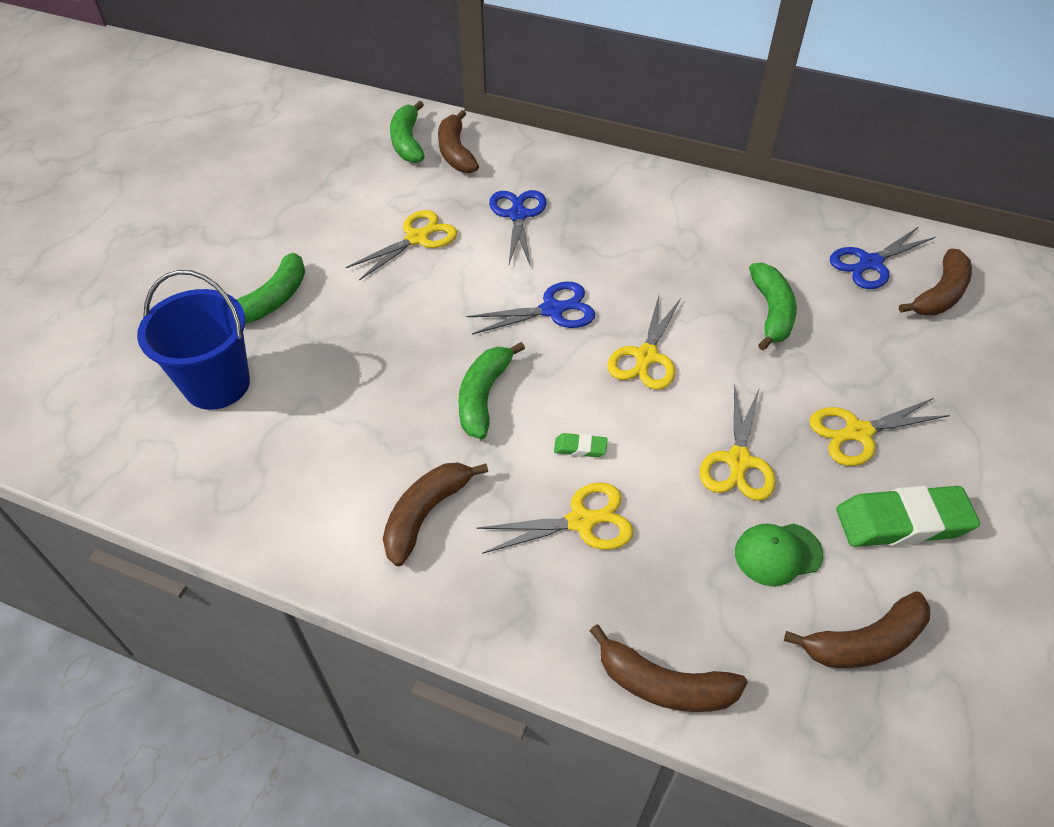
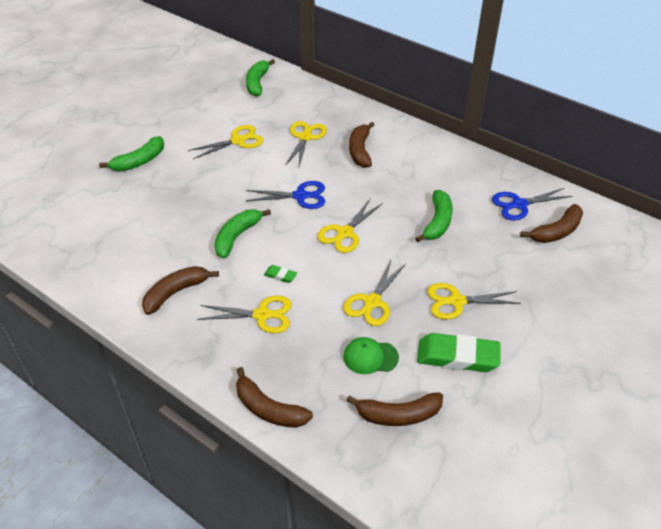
camera: 15 degrees right, 5 degrees down
(217, 384) = (90, 201): blue bucket -> none
(456, 152) = (284, 94): brown banana -> brown banana (360, 151)
(518, 215) = (305, 137): blue scissors -> yellow scissors

